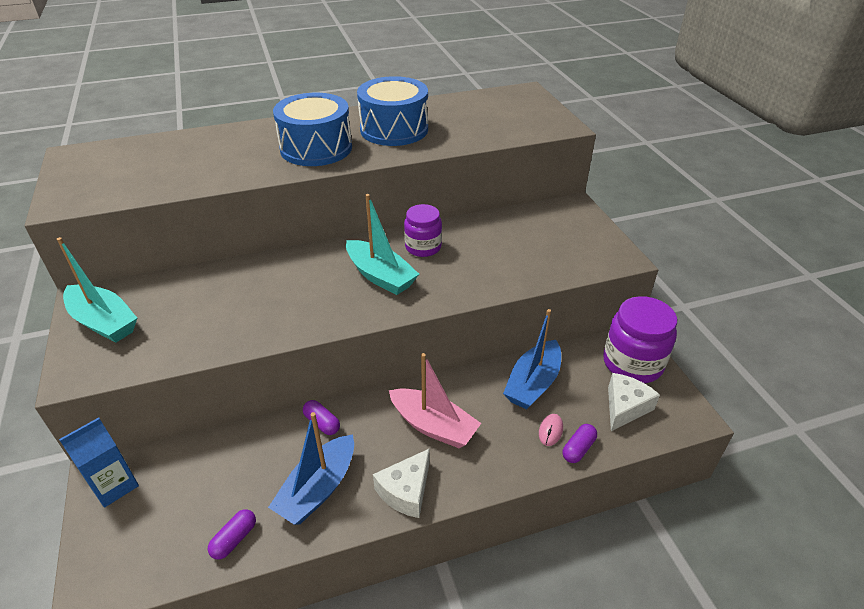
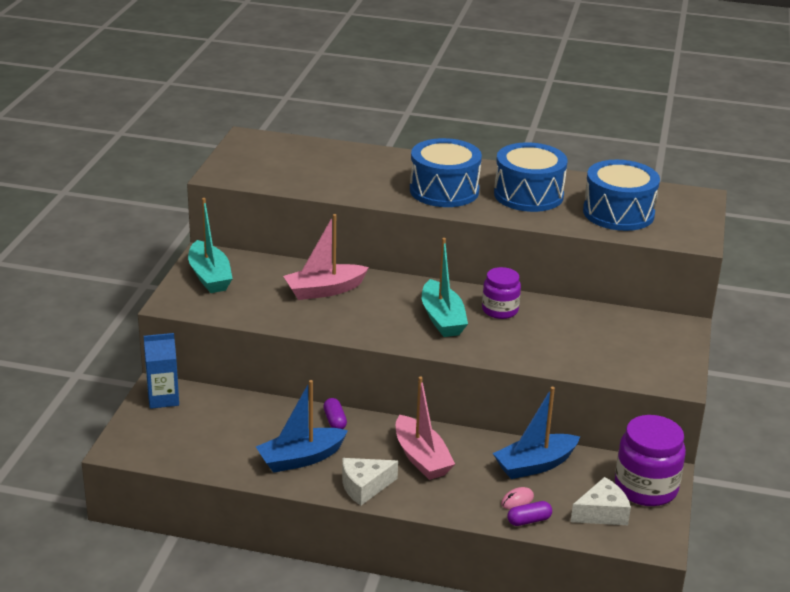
camera: 30 degrees right, 10 degrees down
(234, 539) = (223, 461): purple capsule -> none
(243, 290) = (324, 290): none -> pink boat
(481, 122) = (618, 213): none -> blue drum

